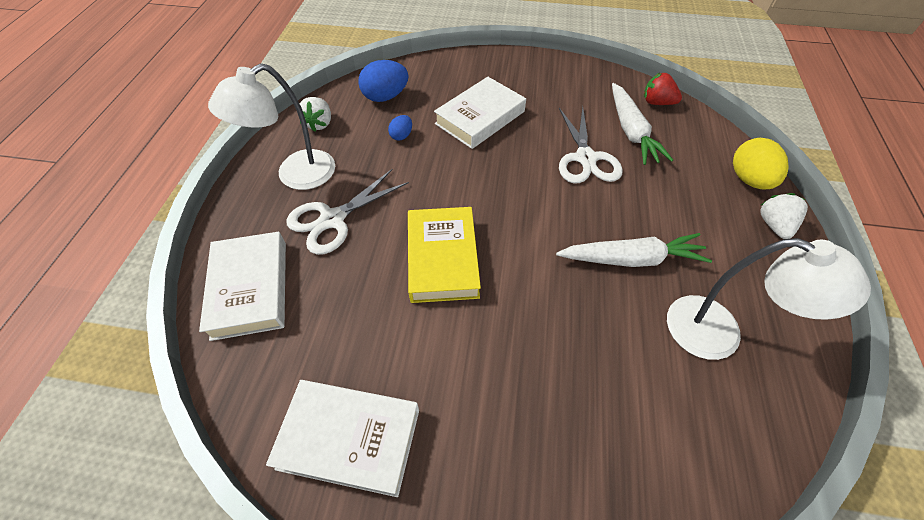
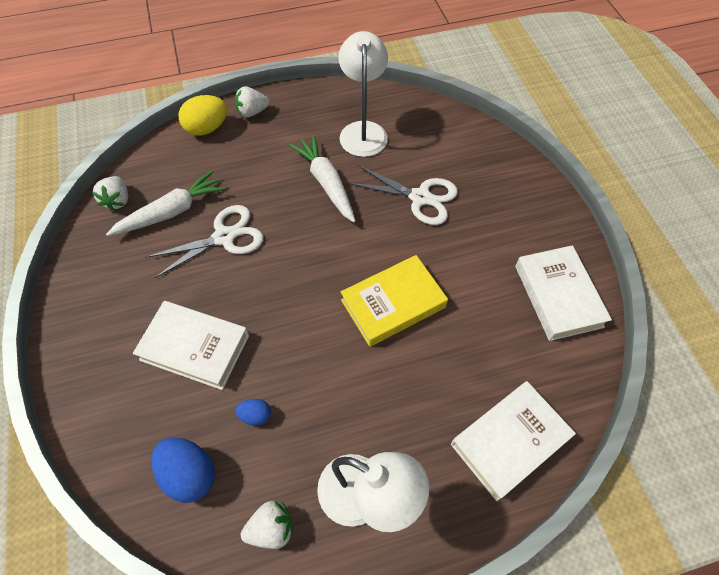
camera: 115 degrees left, 5 degrees up
(333, 219) = (401, 417): white scissors -> white scissors (420, 197)
(657, 102) = (117, 200): red strawberry -> white strawberry

